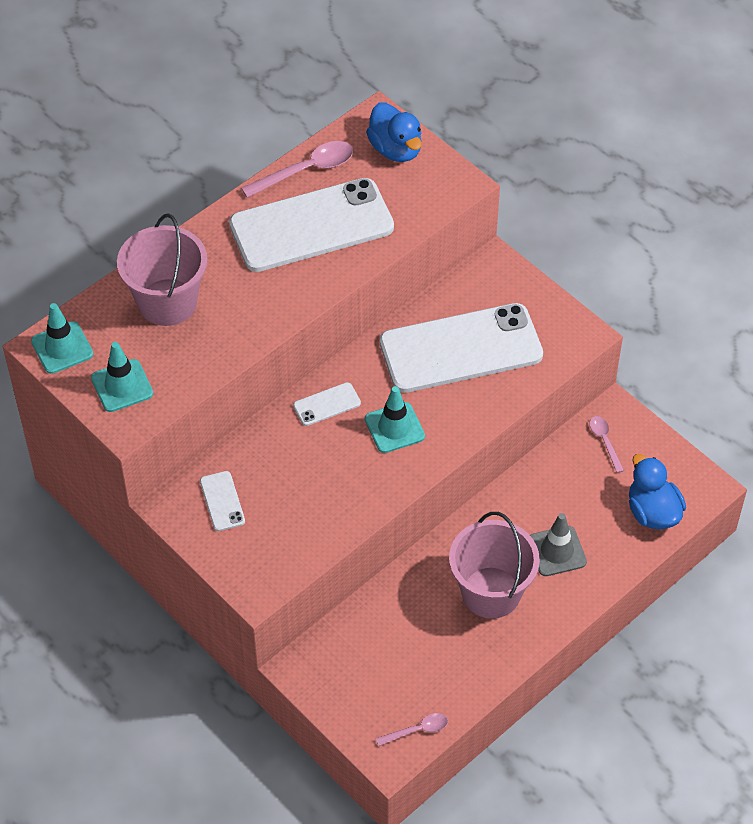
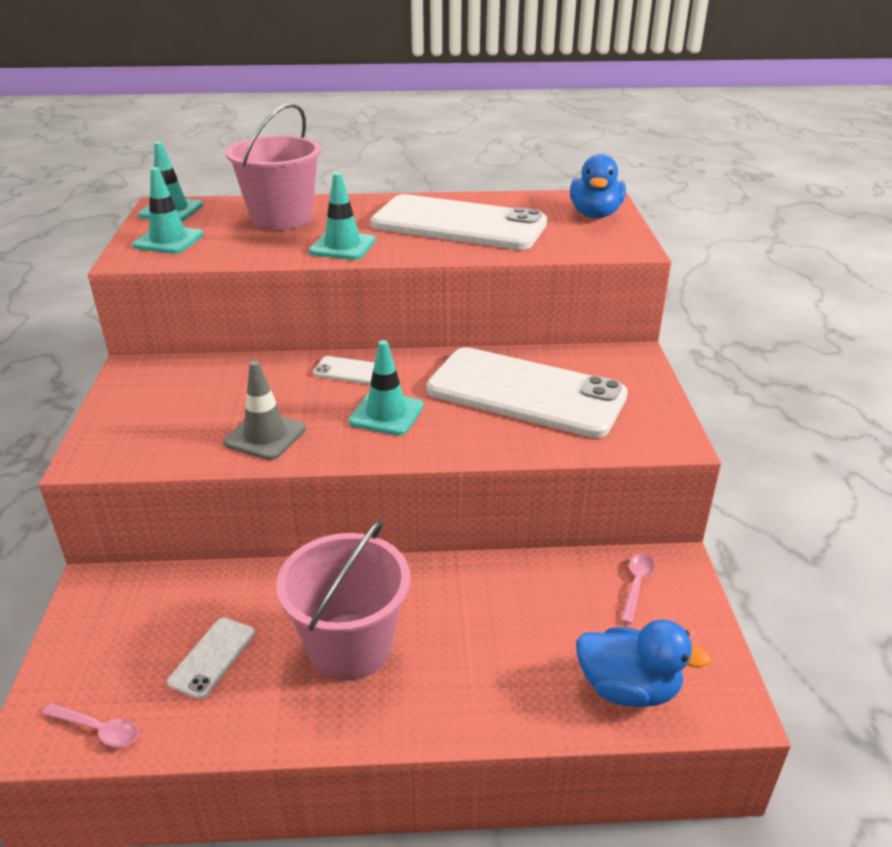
camera: 40 degrees right, 20 degrees down
(222, 501) = (172, 386): white phone -> white phone (212, 657)
(262, 310) = (342, 246): none -> turquoise traffic cone
(306, 170) = (500, 201): pink spoon -> none
(557, 551) = (468, 654): grey traffic cone -> grey traffic cone (265, 436)
(652, 512) = (628, 688): blue duck -> blue duck turned 90 degrees clockwise

